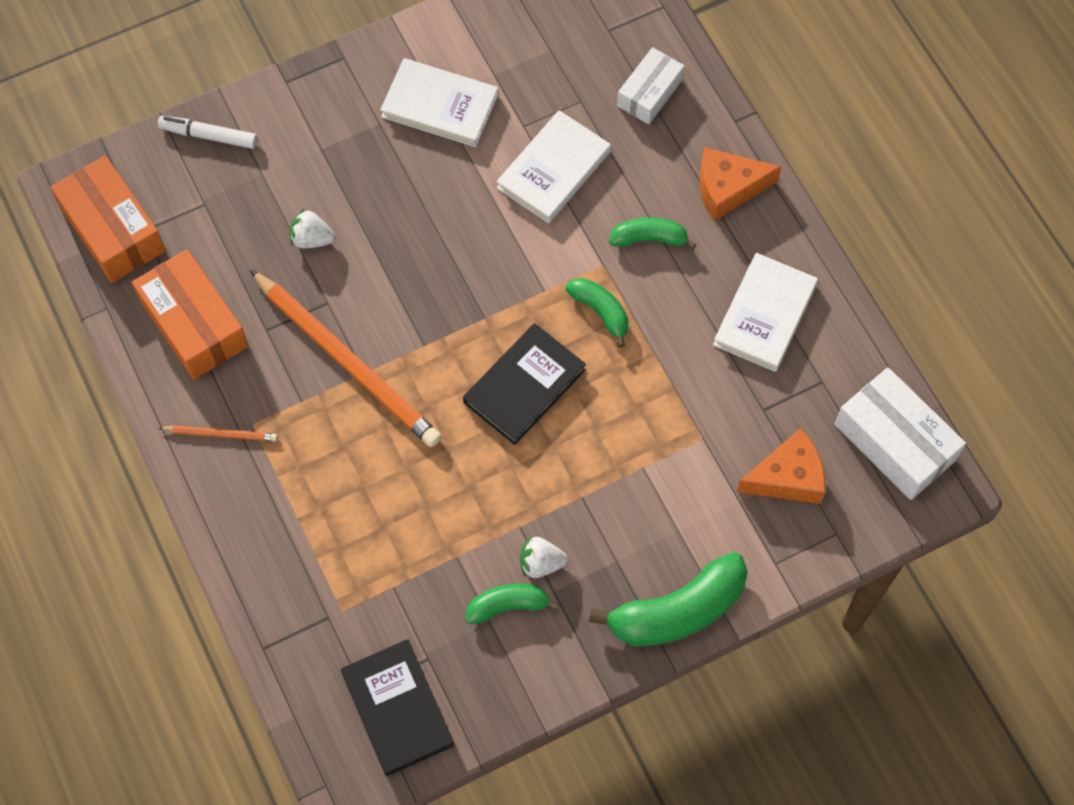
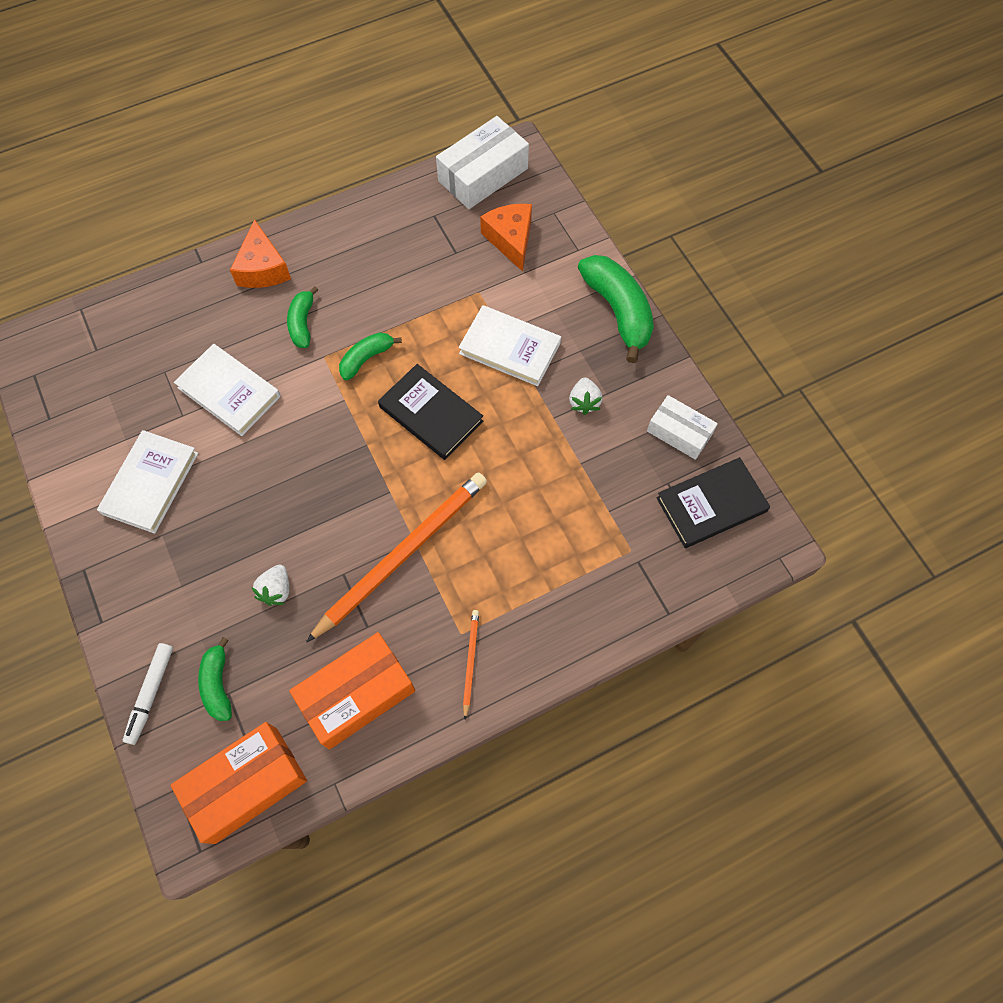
camera: 90 degrees left, 0 degrees up
(507, 605) = (620, 425): green banana -> green banana (218, 684)
(649, 93) = (164, 320): white box -> white box (679, 432)
(765, 315) = (376, 248): white book -> white book (510, 348)

